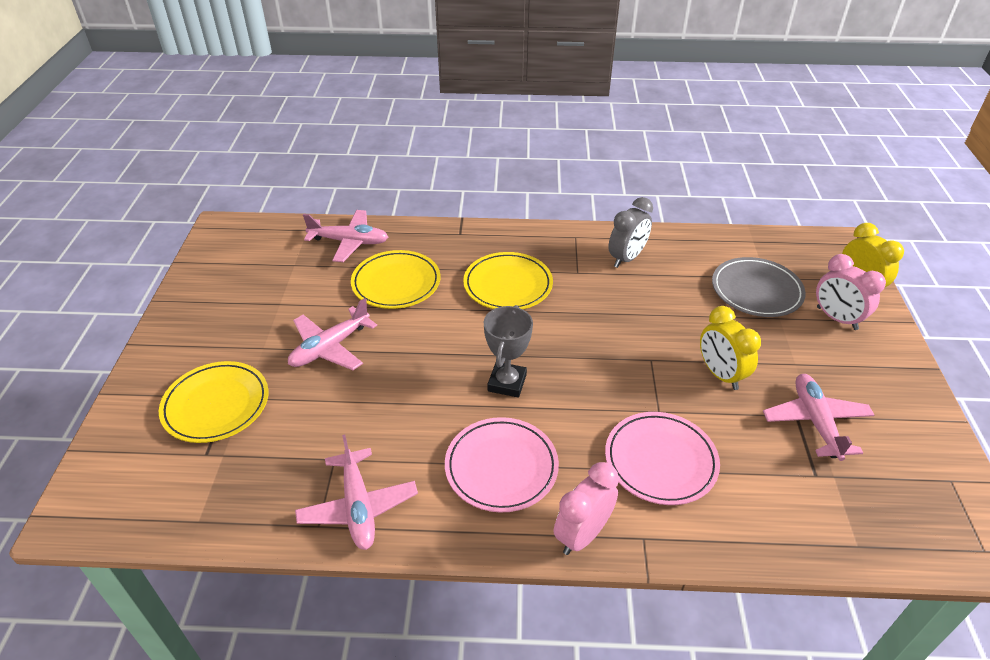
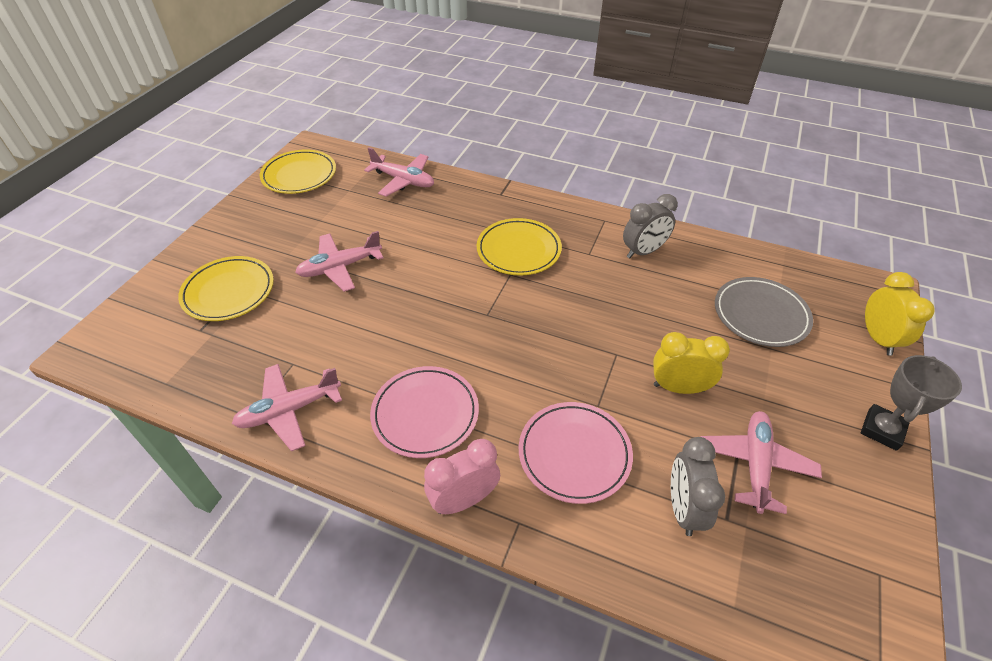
camera: 20 degrees right, 5 degrees up
(358, 506) = (289, 410): pink plane -> pink plane turned 60 degrees clockwise
(396, 283) = (423, 225): yellow plate -> yellow plate (299, 175)
(507, 383) = (471, 339): grey trophy -> grey trophy (882, 430)
(720, 374) = (678, 387): yellow clock -> yellow clock turned 105 degrees clockwise
(777, 478) = (683, 508): none -> grey clock
(836, 318) = (835, 365): pink clock -> none

